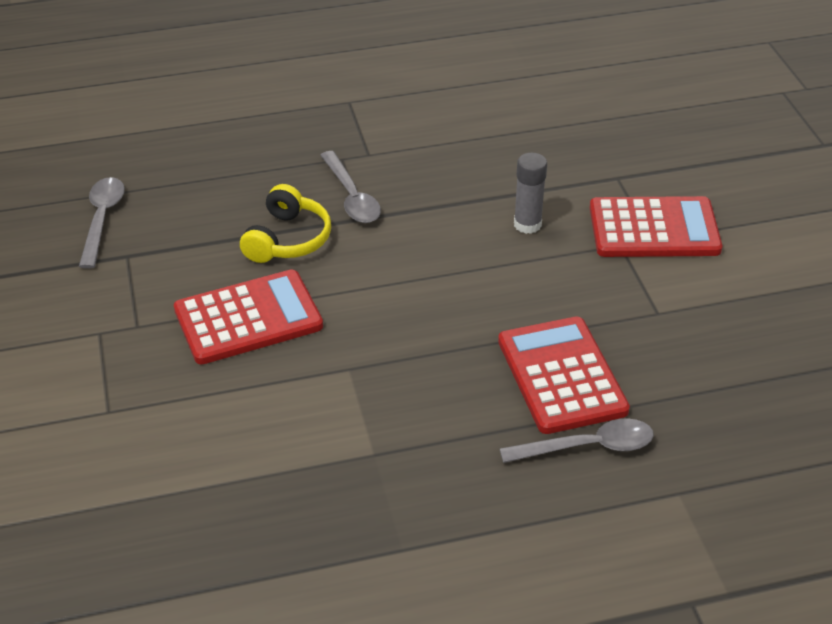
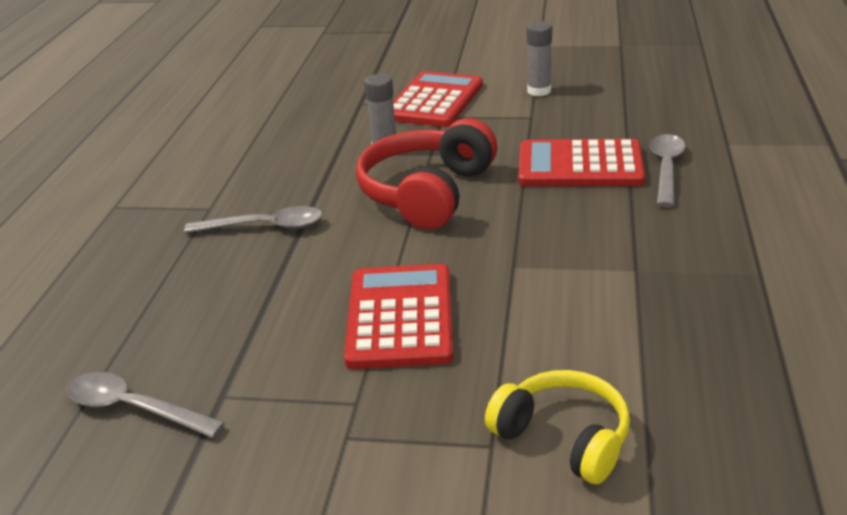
camera: 65 degrees left, 10 degrees down
(287, 239) = (296, 274): yellow headphones -> yellow headphones (563, 438)
(453, 279) = (427, 193): none -> red headphones
(729, 305) = (539, 91): none -> grey glue stick

